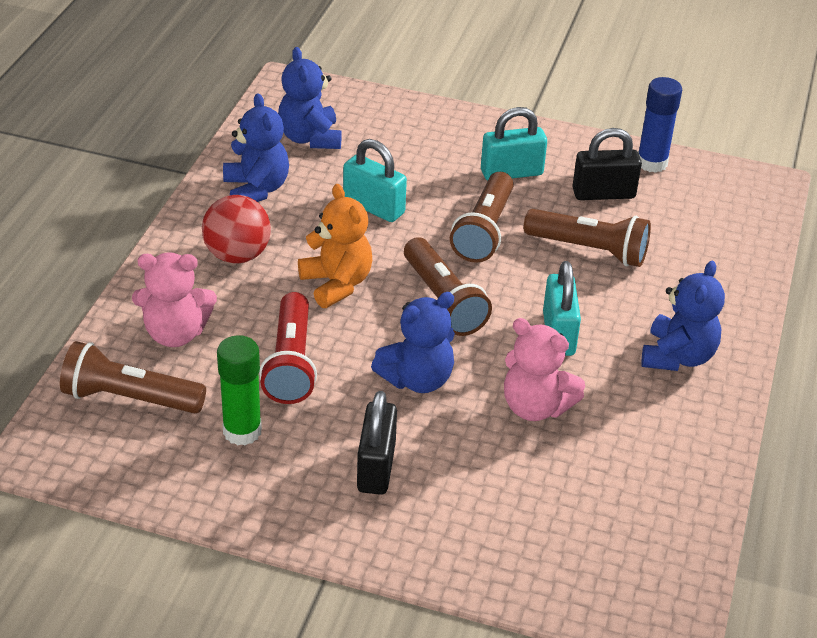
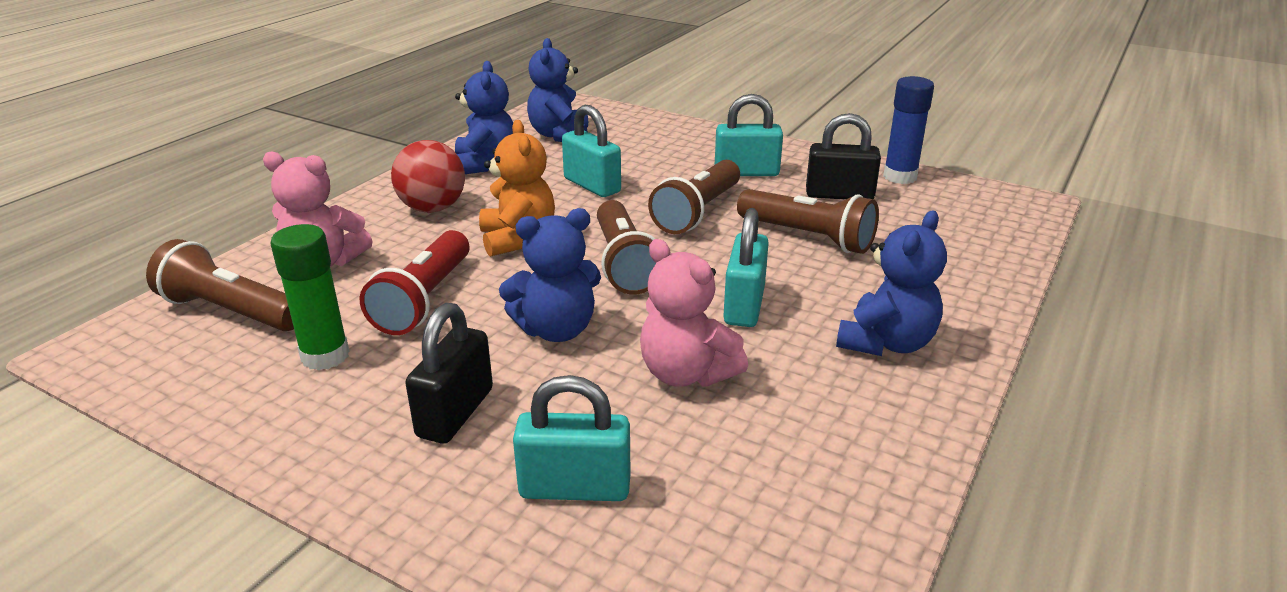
camera: 15 degrees right, 10 degrees down
(492, 514) = (575, 488): none -> turquoise padlock

